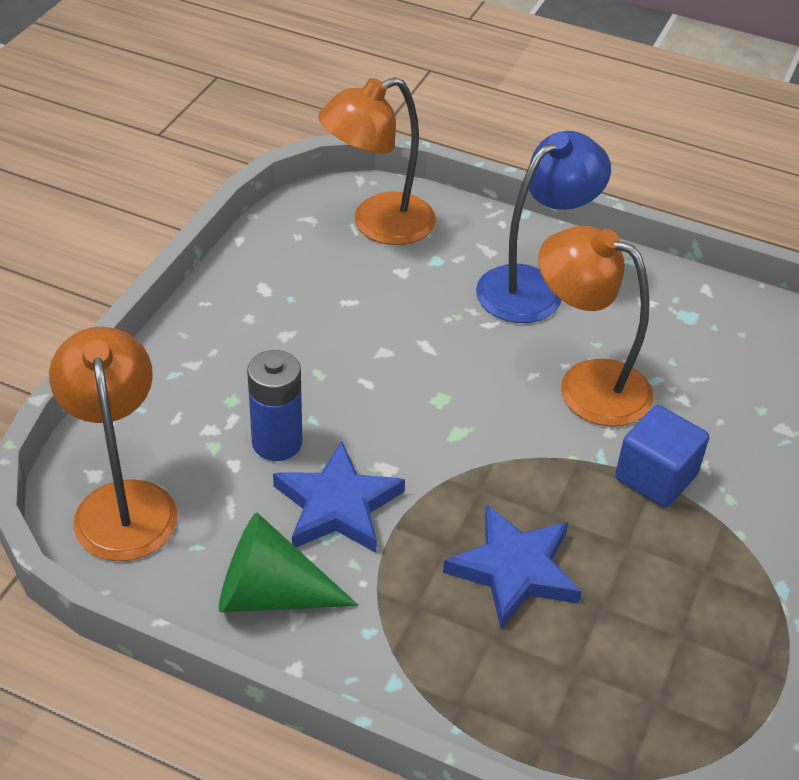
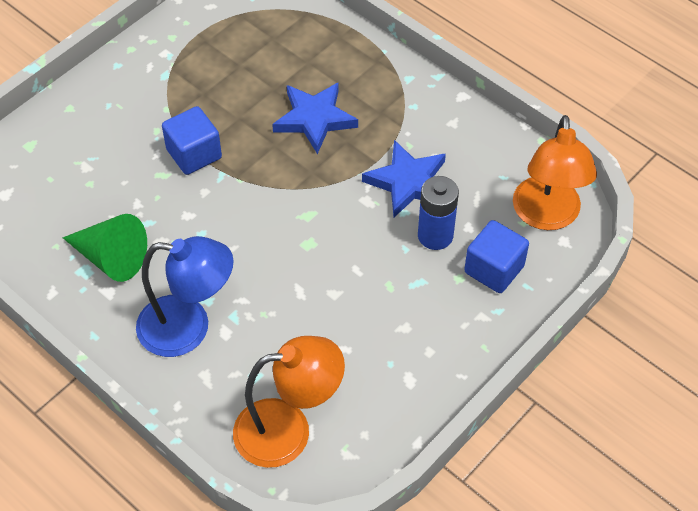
camera: 160 degrees left, 10 degrees up
(187, 418) = (494, 269): none -> blue cube
(271, 594) = (464, 138): green cone -> green cone (111, 257)
(533, 286) = (188, 328): blue lamp -> blue lamp turned 150 degrees counterclockwise
(587, 384) = (198, 230): orange lamp -> none

